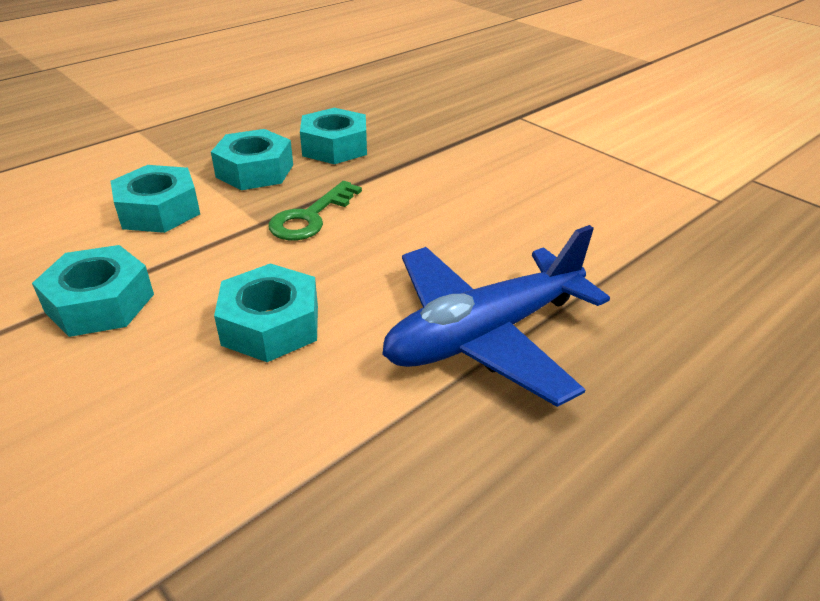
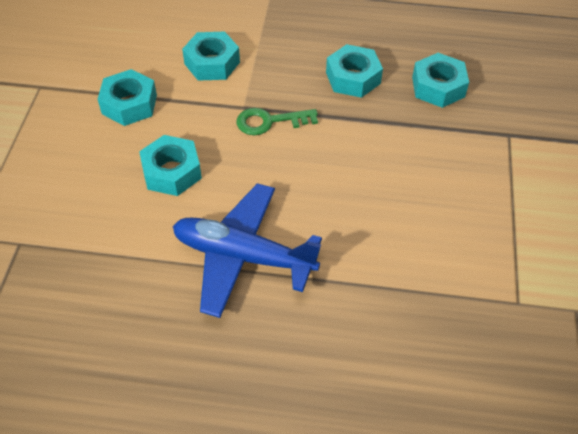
camera: 50 degrees right, 15 degrees up
(255, 171) = (287, 66): turquoise nut -> turquoise nut (438, 87)

